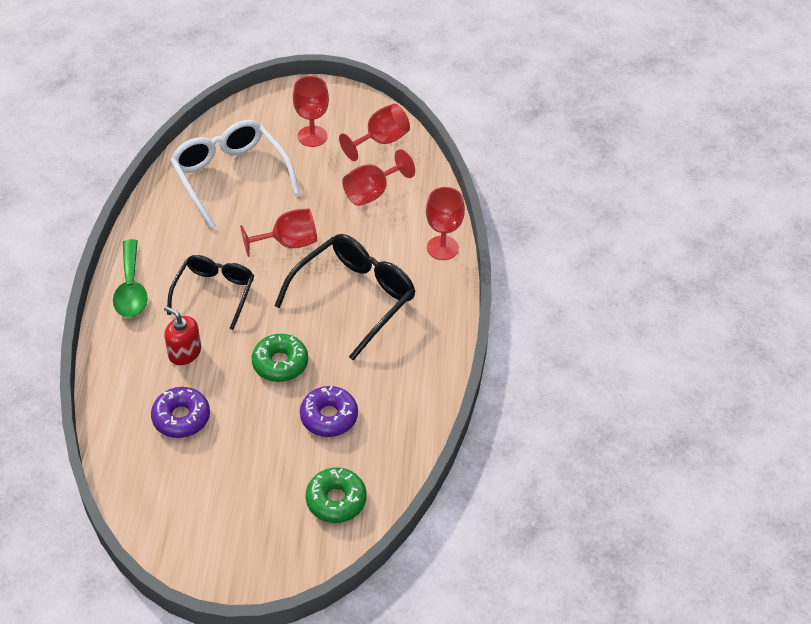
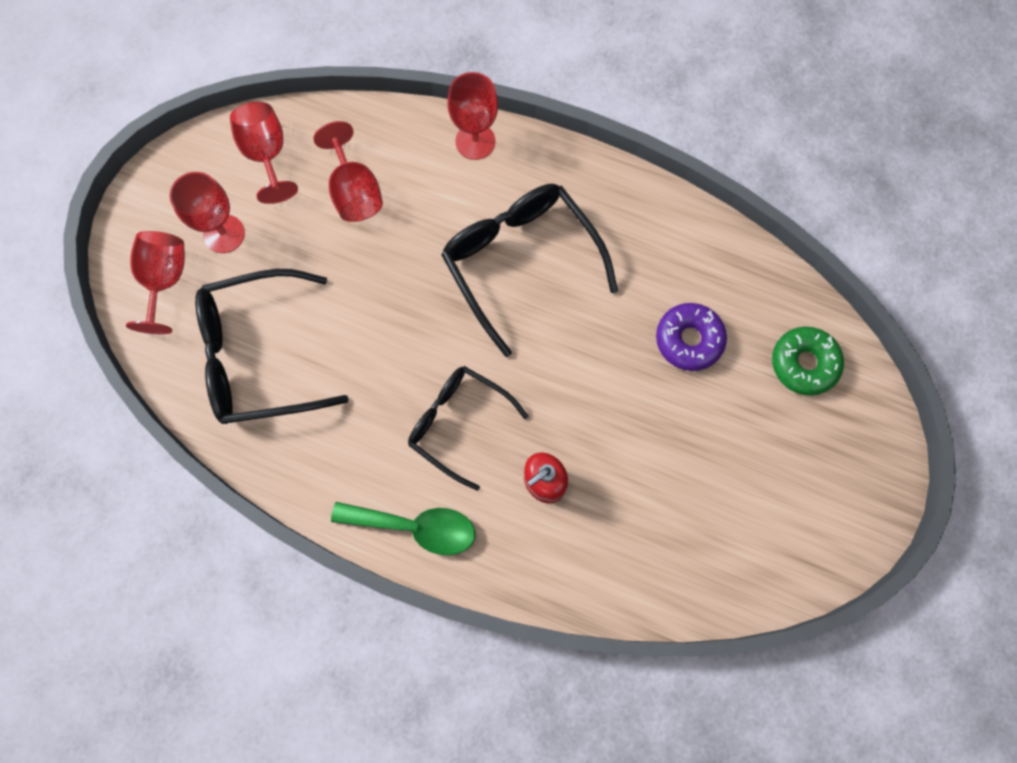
camera: 70 degrees left, 25 degrees up
(181, 418) = (643, 507): purple donut -> none
(231, 177) = (261, 355): white glasses -> black glasses
(280, 363) = (595, 373): green donut -> none
(288, 243) = (405, 313): red goblet -> red goblet (165, 280)

